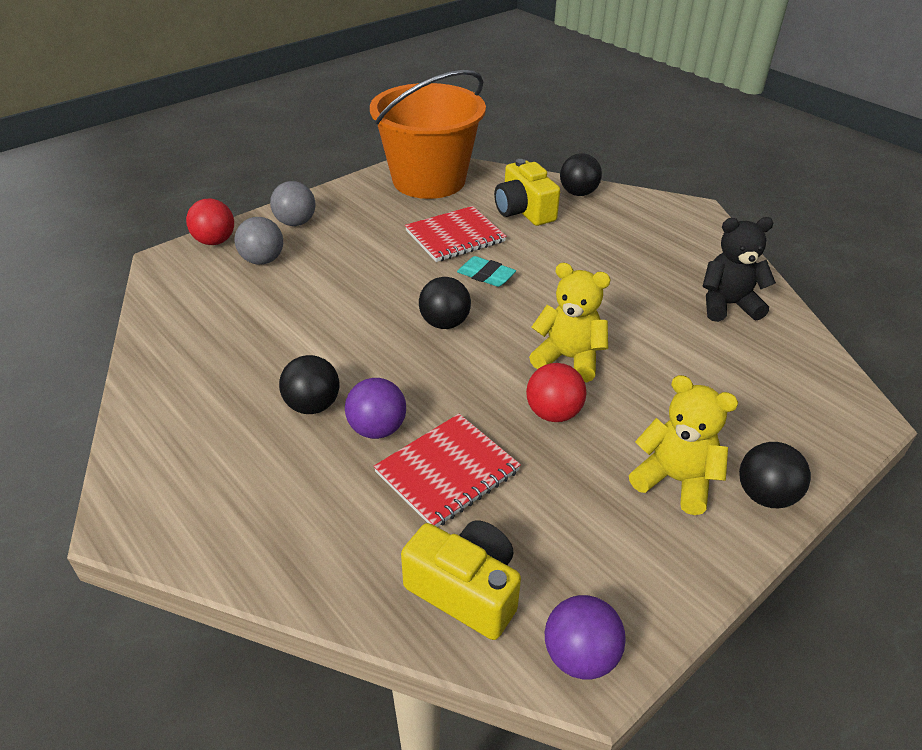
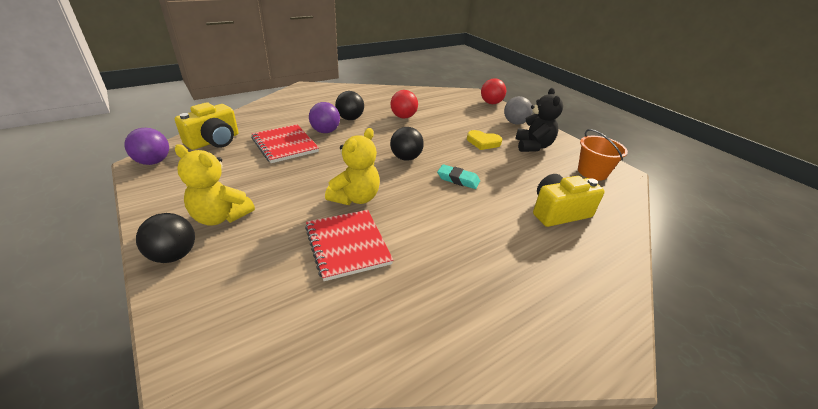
camera: 95 degrees right, 5 degrees down
(262, 260) = (473, 113): grey ball -> none
(371, 253) = (483, 142): none -> yellow heart
(429, 180) = (592, 172): orange bucket -> orange bucket, size x0.48
(455, 236) = (509, 173): red notebook -> red notebook (347, 245)
(486, 275) = (458, 179): turquoise eraser -> turquoise eraser turned 75 degrees clockwise
(553, 413) = (307, 182): red ball -> red ball (403, 117)
(578, 193) = (608, 254): black ball -> none
(675, 480) = (221, 217): yellow teddy bear -> yellow teddy bear turned 75 degrees clockwise
(727, 305) = (401, 316): black teddy bear -> black teddy bear (533, 146)

